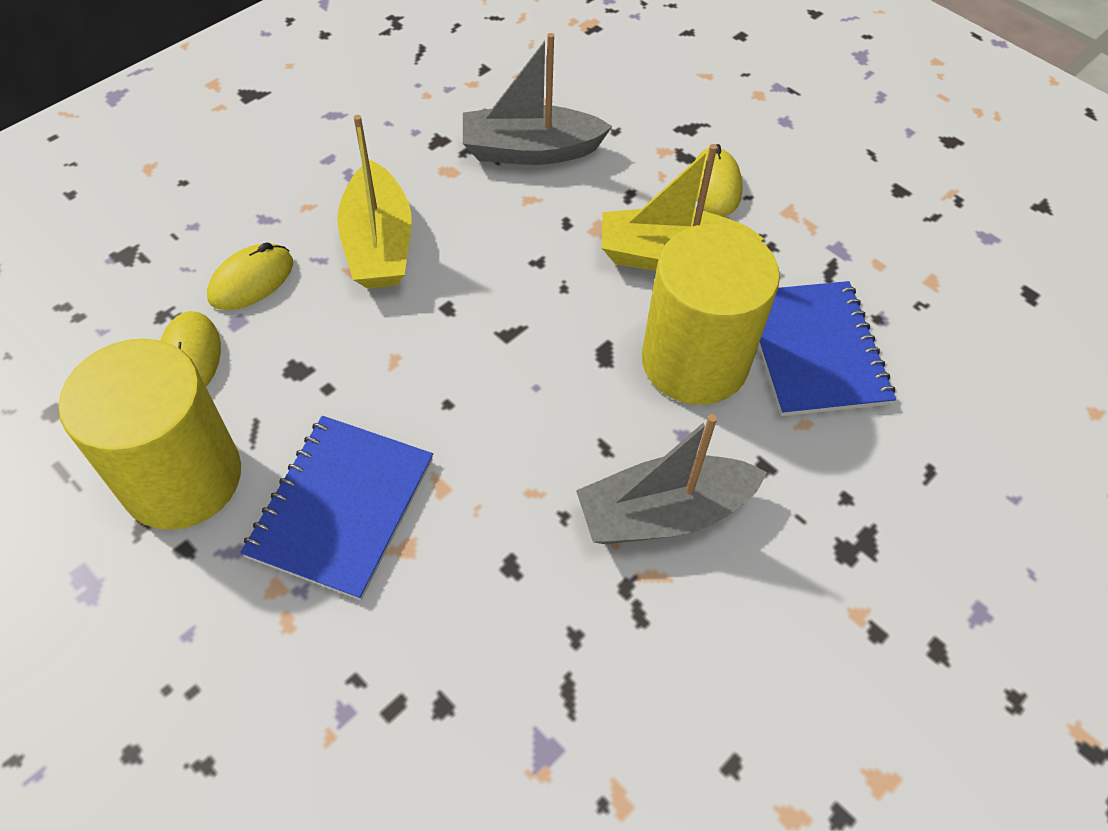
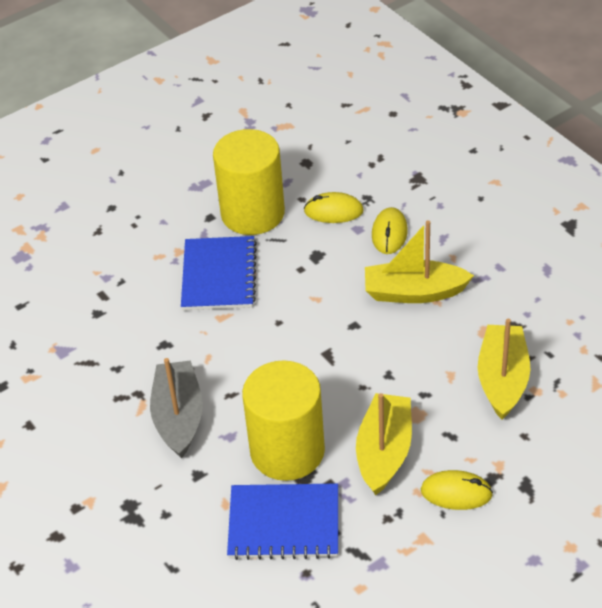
camera: 105 degrees right, 10 degrees down
(251, 280) = (389, 233): yellow mouse -> yellow mouse turned 45 degrees clockwise
(341, 507) = (219, 275): blue notebook -> blue notebook turned 60 degrees clockwise
(530, 150) = (502, 379): grey boat -> yellow boat

